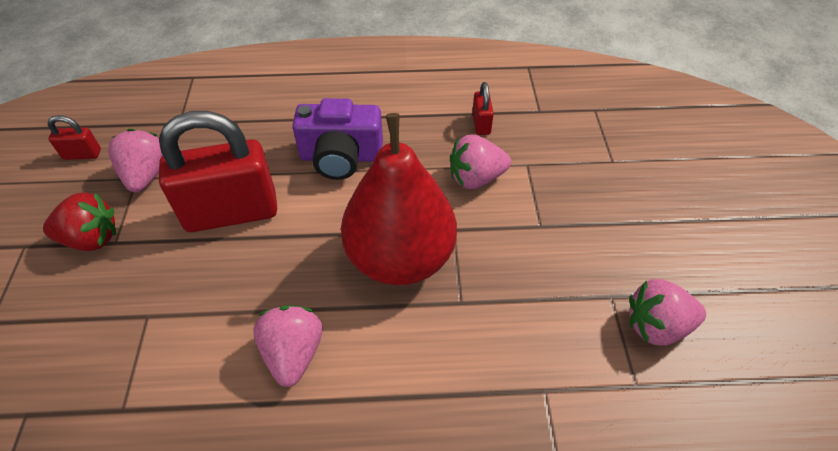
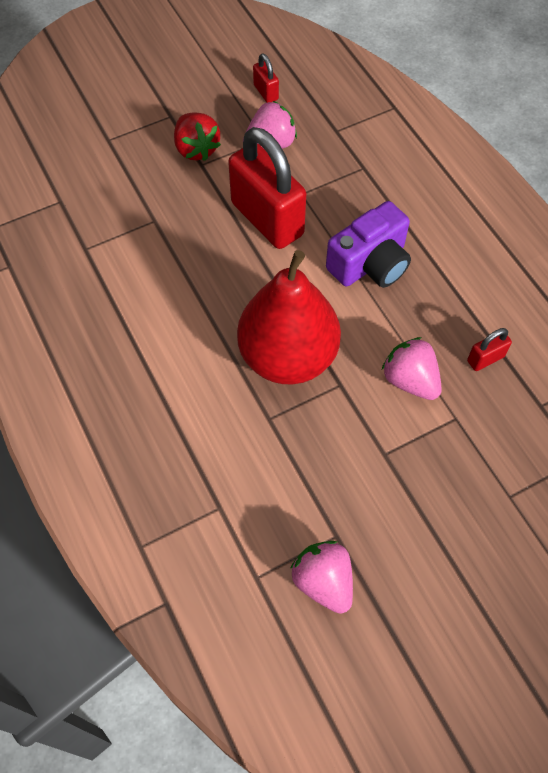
camera: 65 degrees right, 10 degrees up
(293, 353) = (169, 324): pink strawberry -> none
(341, 157) = (370, 264): purple camera -> purple camera turned 105 degrees counterclockwise

